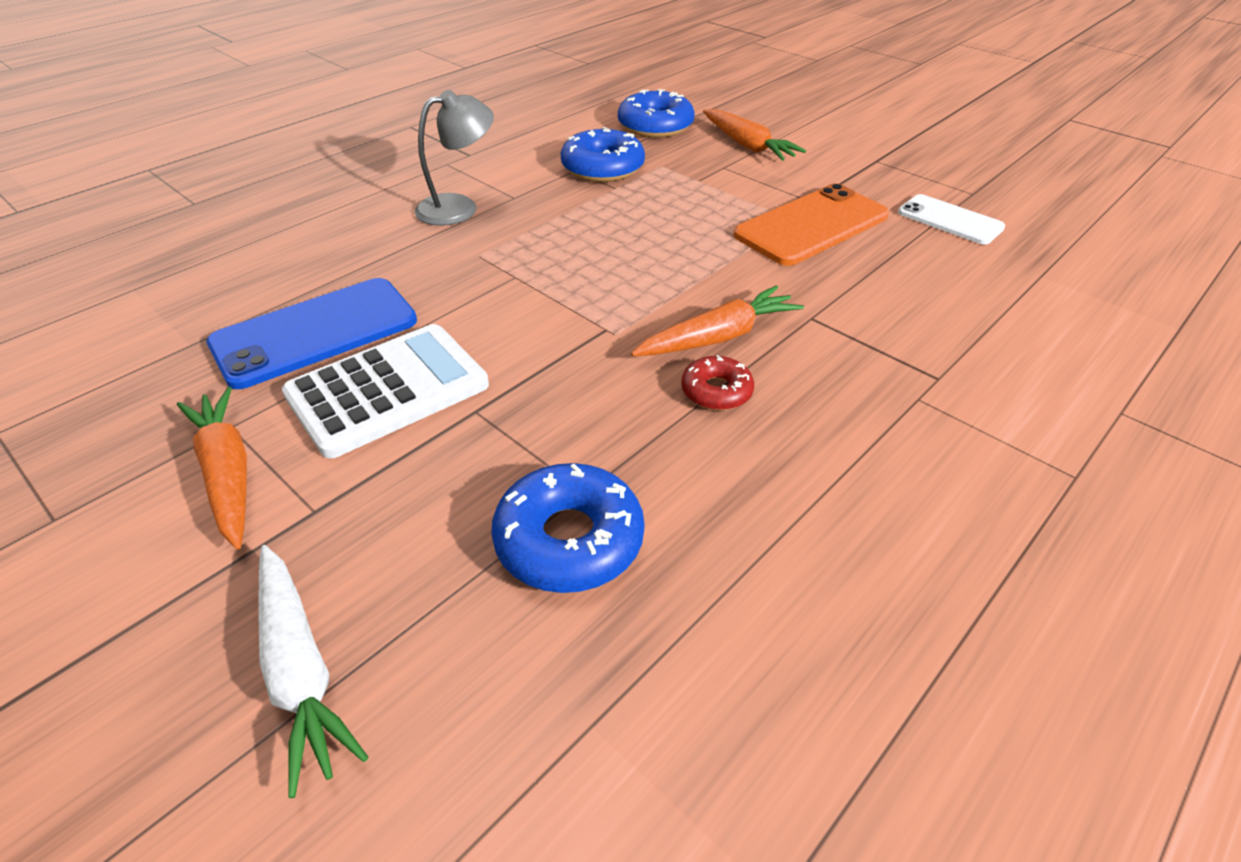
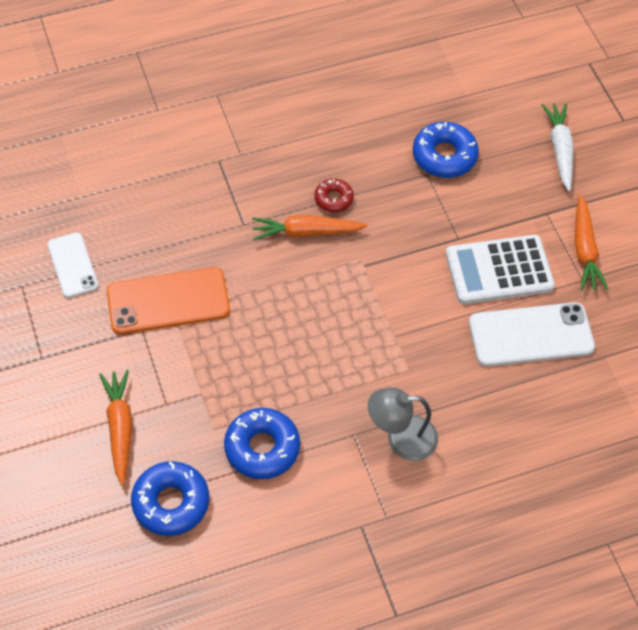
camera: 155 degrees left, 15 degrees up
(315, 332) = (531, 335): blue phone -> white phone

